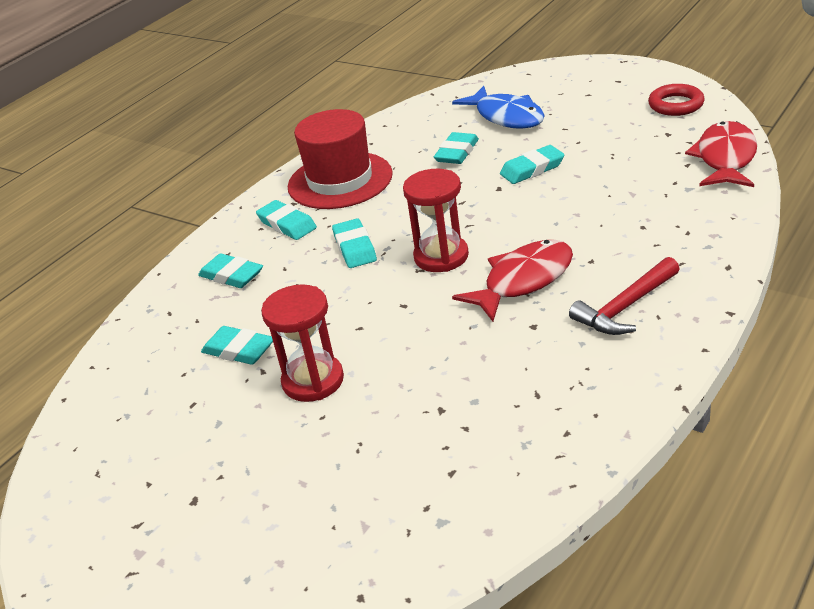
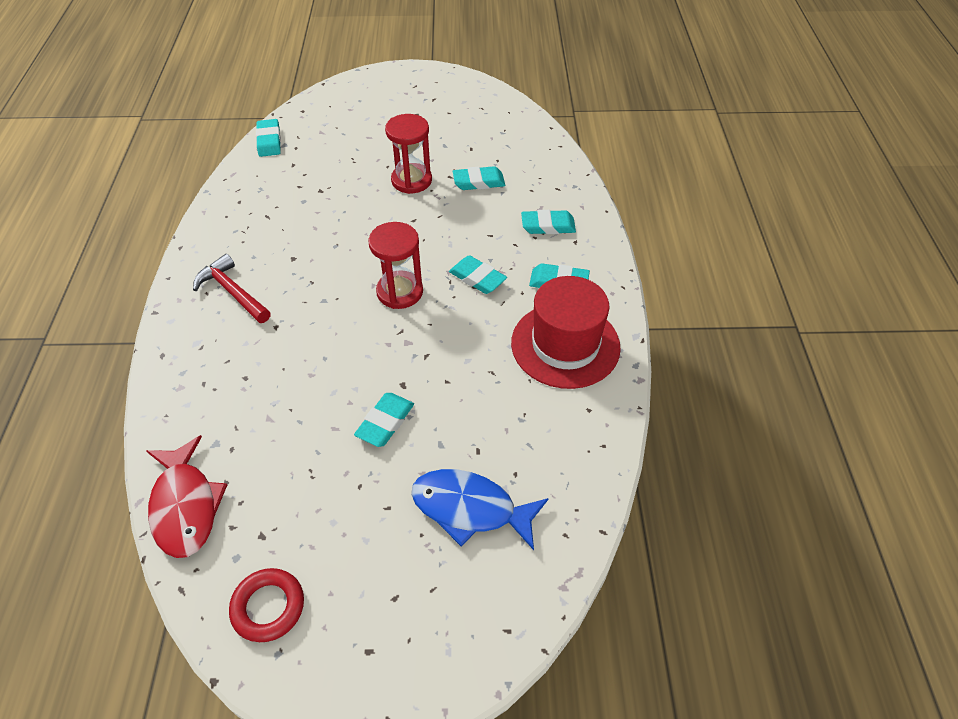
camera: 140 degrees right, 15 degrees up
(457, 152) = (481, 423): turquoise eraser -> turquoise eraser (269, 141)
(523, 281) = (320, 290): red fish -> none
(625, 307) = (232, 292): red hammer -> red hammer turned 60 degrees counterclockwise

